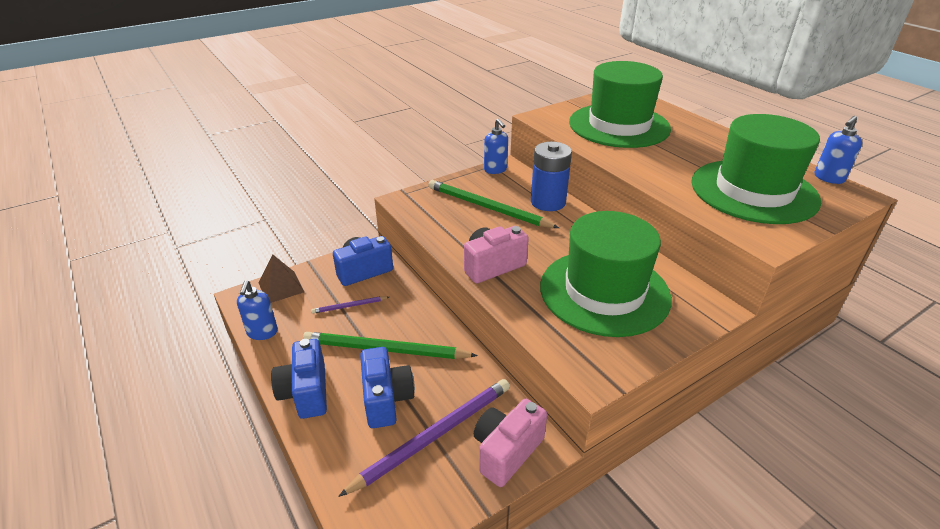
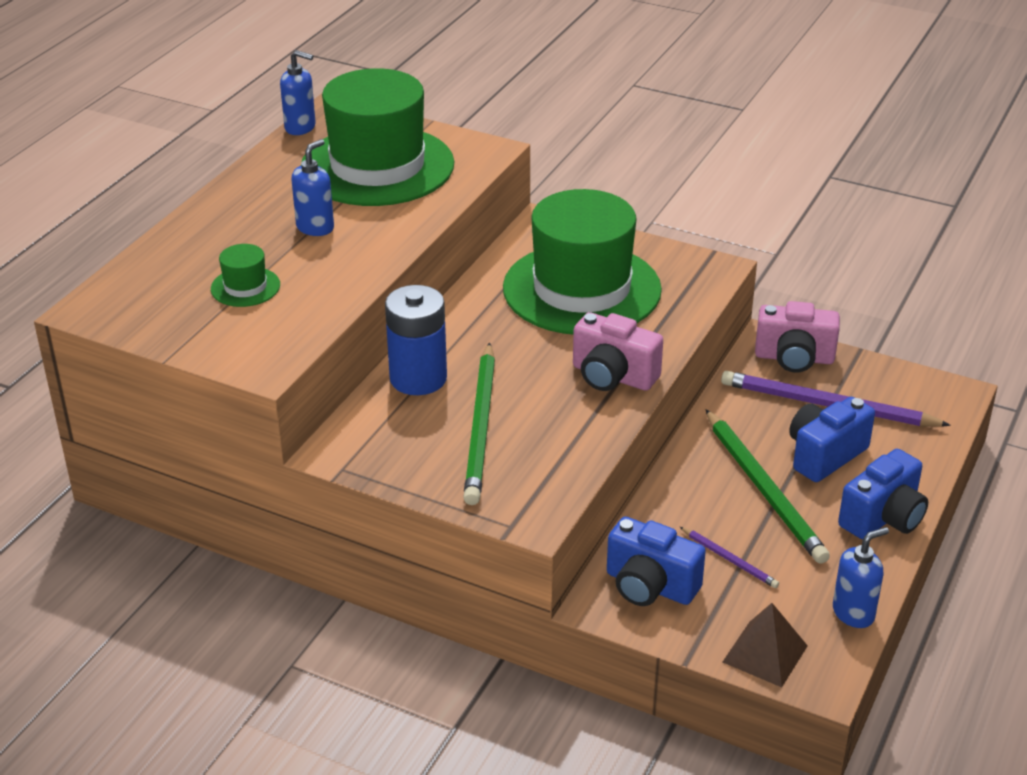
camera: 120 degrees left, 0 degrees up
(495, 170) = (356, 460): blue soap dispenser -> blue soap dispenser (315, 227)
(619, 125) = (245, 287): green hat -> green hat, size x0.40

